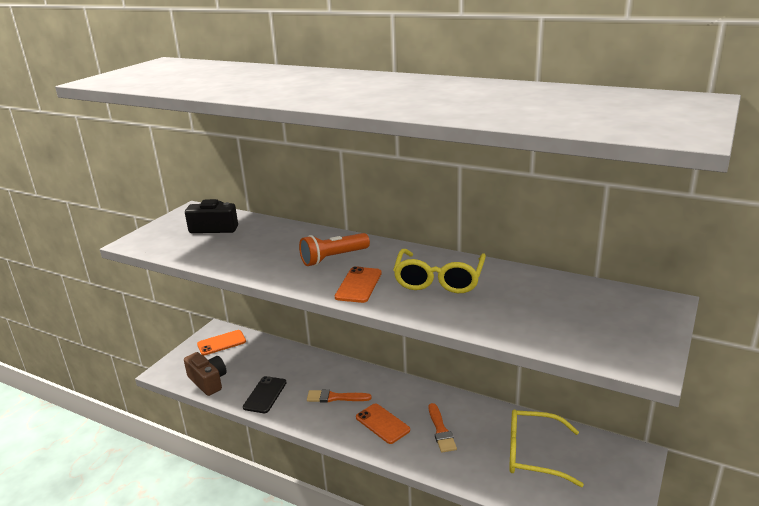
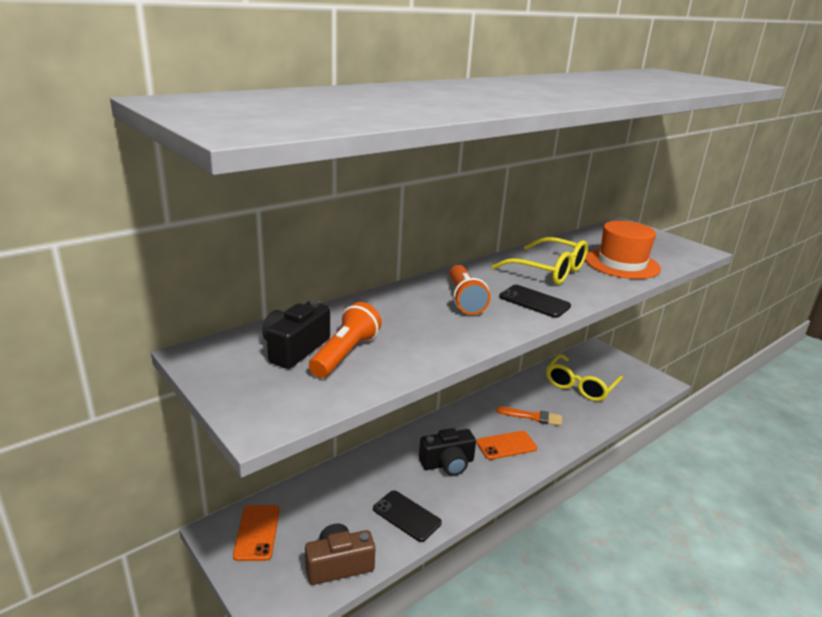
camera: 70 degrees left, 0 degrees up
(217, 242) = (345, 354): none -> orange flashlight
(335, 397) = (447, 463): orange brush -> black camera
(358, 285) = (534, 302): orange phone -> black phone
(513, 315) = (621, 263): none -> orange hat

